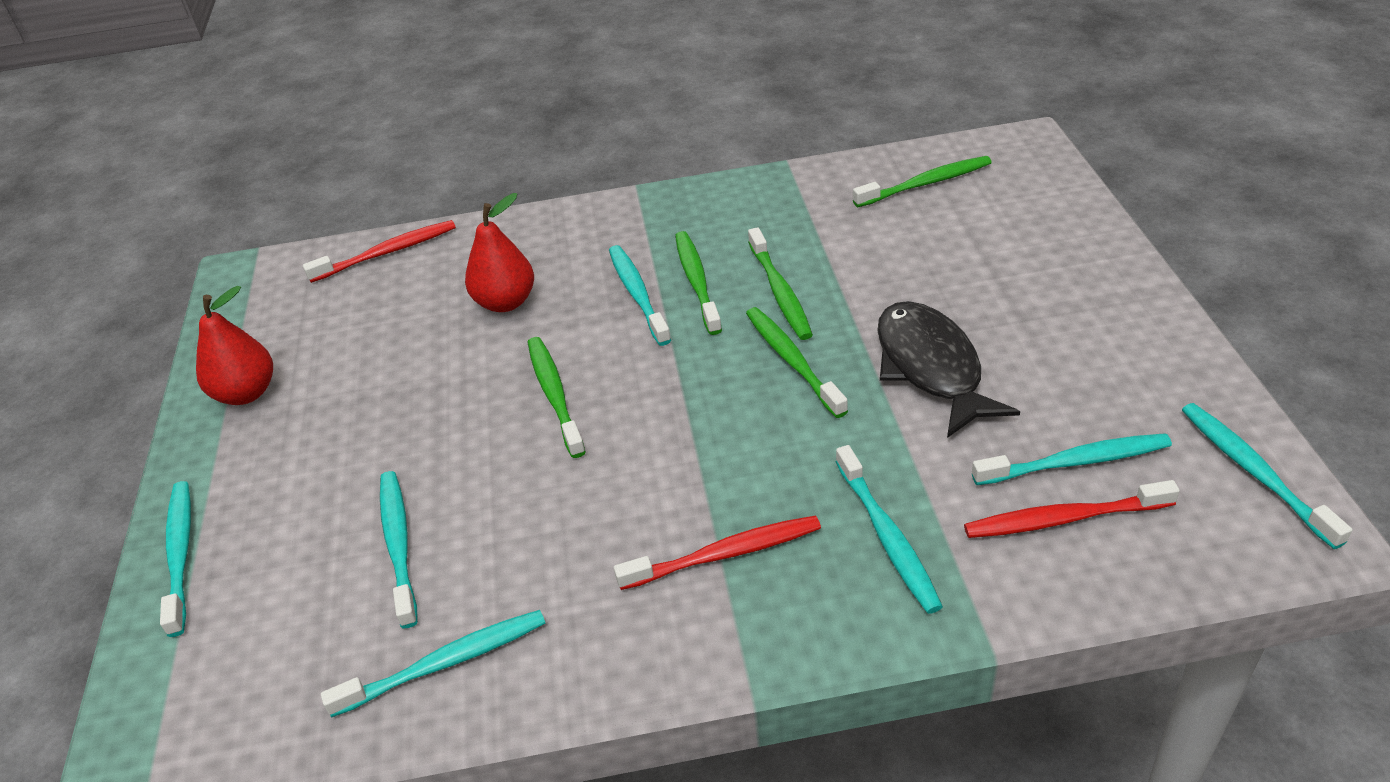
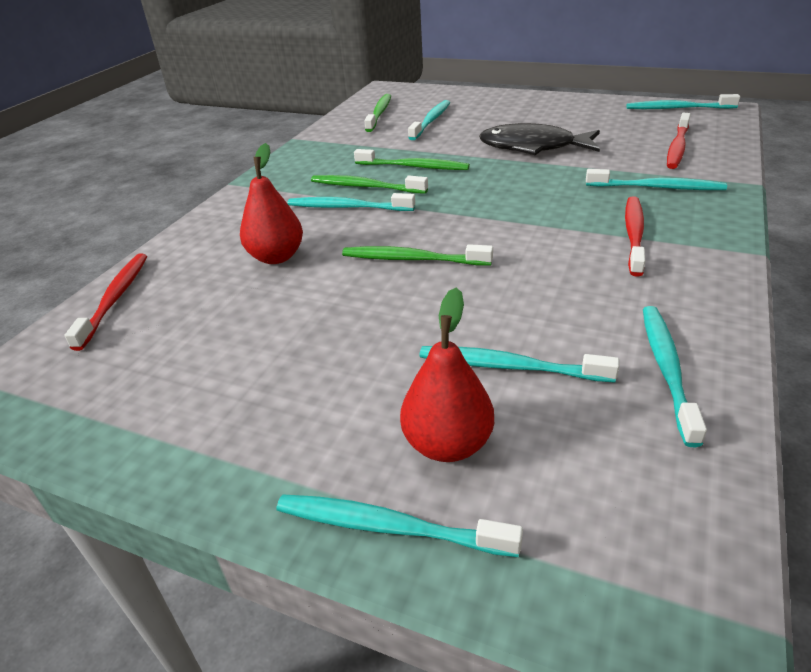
camera: 60 degrees left, 5 degrees down
(246, 393) = (187, 426): red pear -> red pear (448, 444)
(792, 361) = (482, 177): green toothbrush -> none
(1074, 462) = (639, 136): turquoise toothbrush -> turquoise toothbrush (431, 121)

